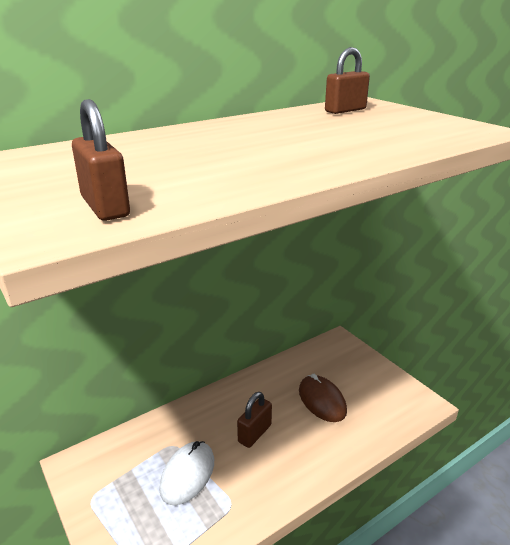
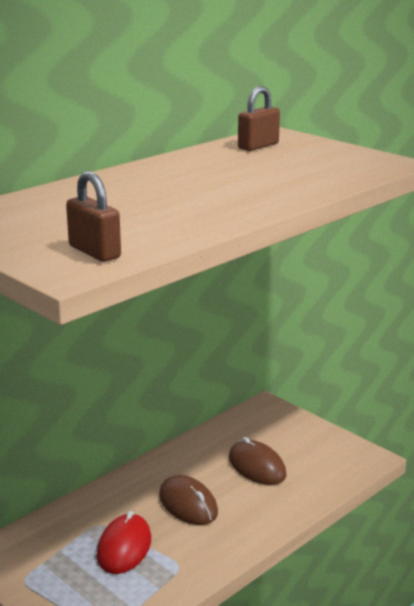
camera: 10 degrees left, 5 degrees down
(187, 474) = (124, 547): white mouse -> red mouse
(254, 433) = (188, 504): brown padlock -> brown mouse

